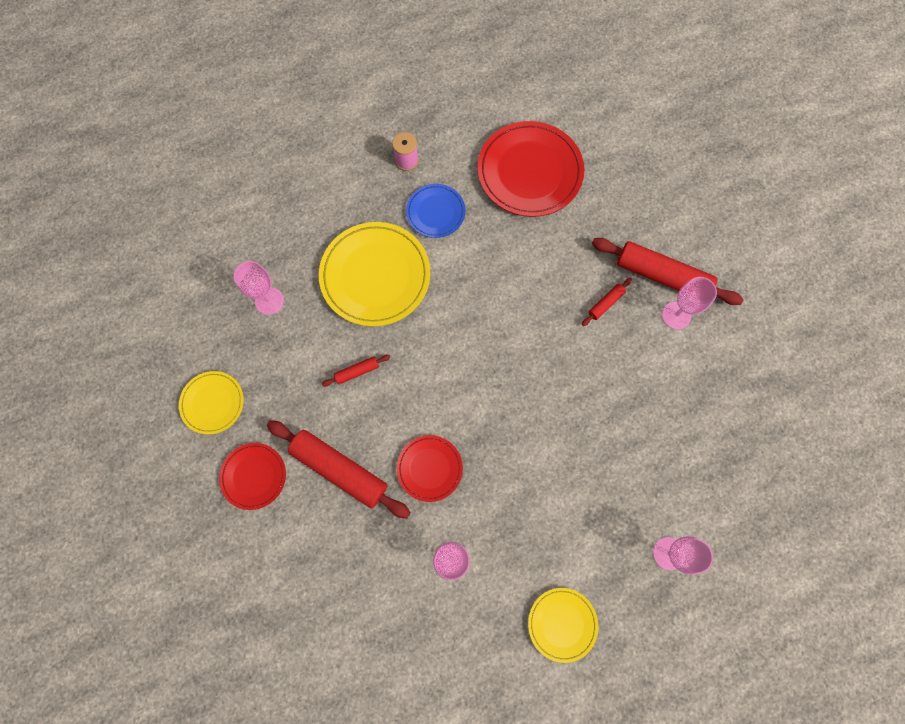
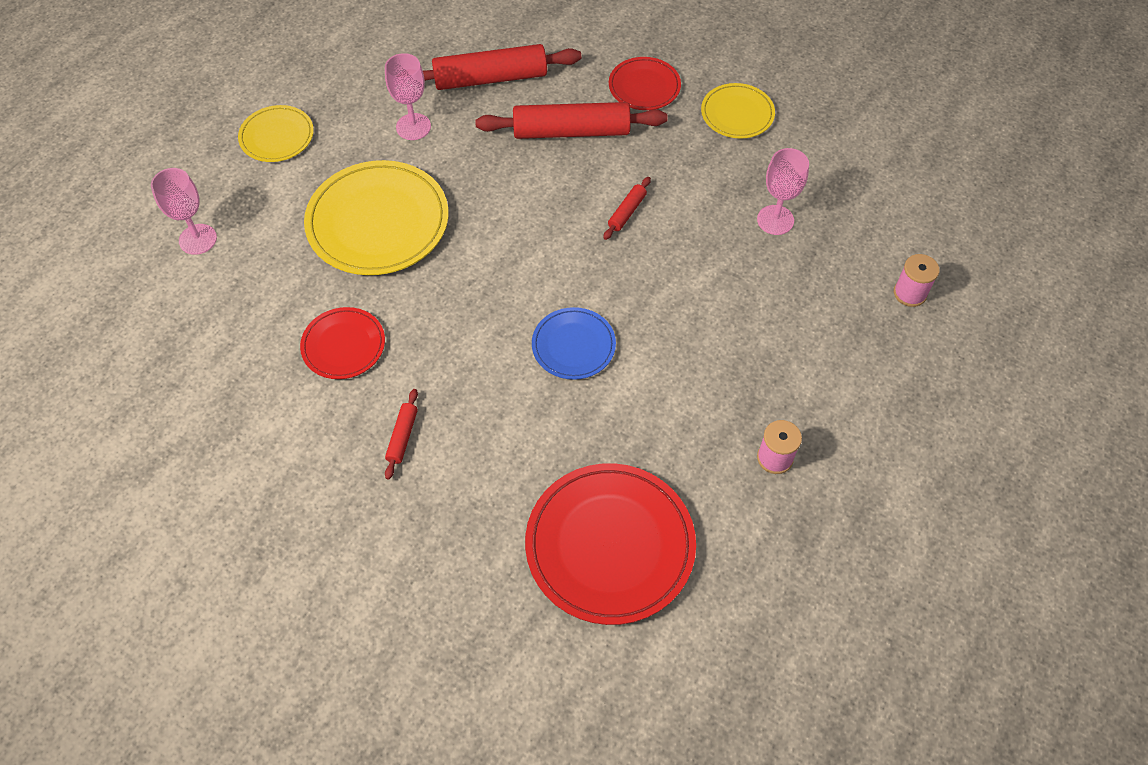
camera: 145 degrees right, 15 degrees down
(241, 200) = (910, 293): none -> pink spool
(375, 276) = (690, 307): yellow plate -> yellow plate (378, 222)
(429, 468) = (486, 177): red plate -> red plate (343, 345)
(435, 212) = (685, 417): blue plate -> blue plate (573, 345)
(662, 276) = (349, 514): red rolling pin -> red rolling pin (490, 78)
(676, 315) = (305, 475): pink goblet -> none

